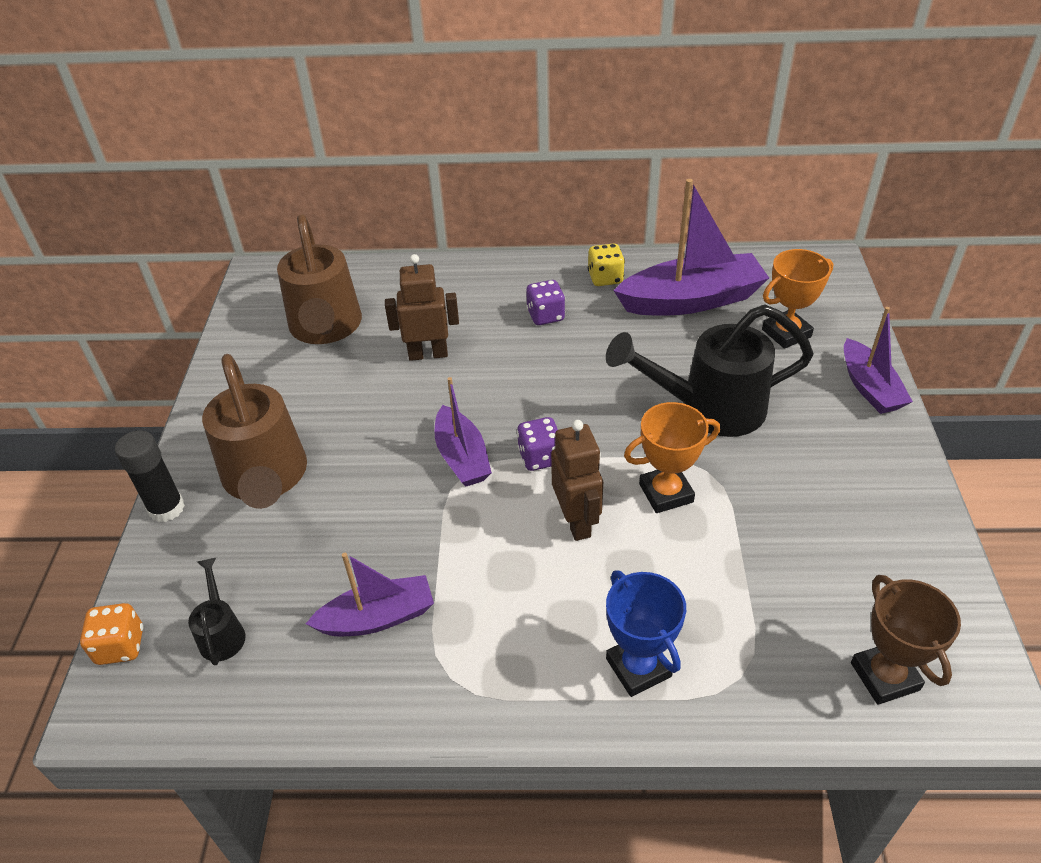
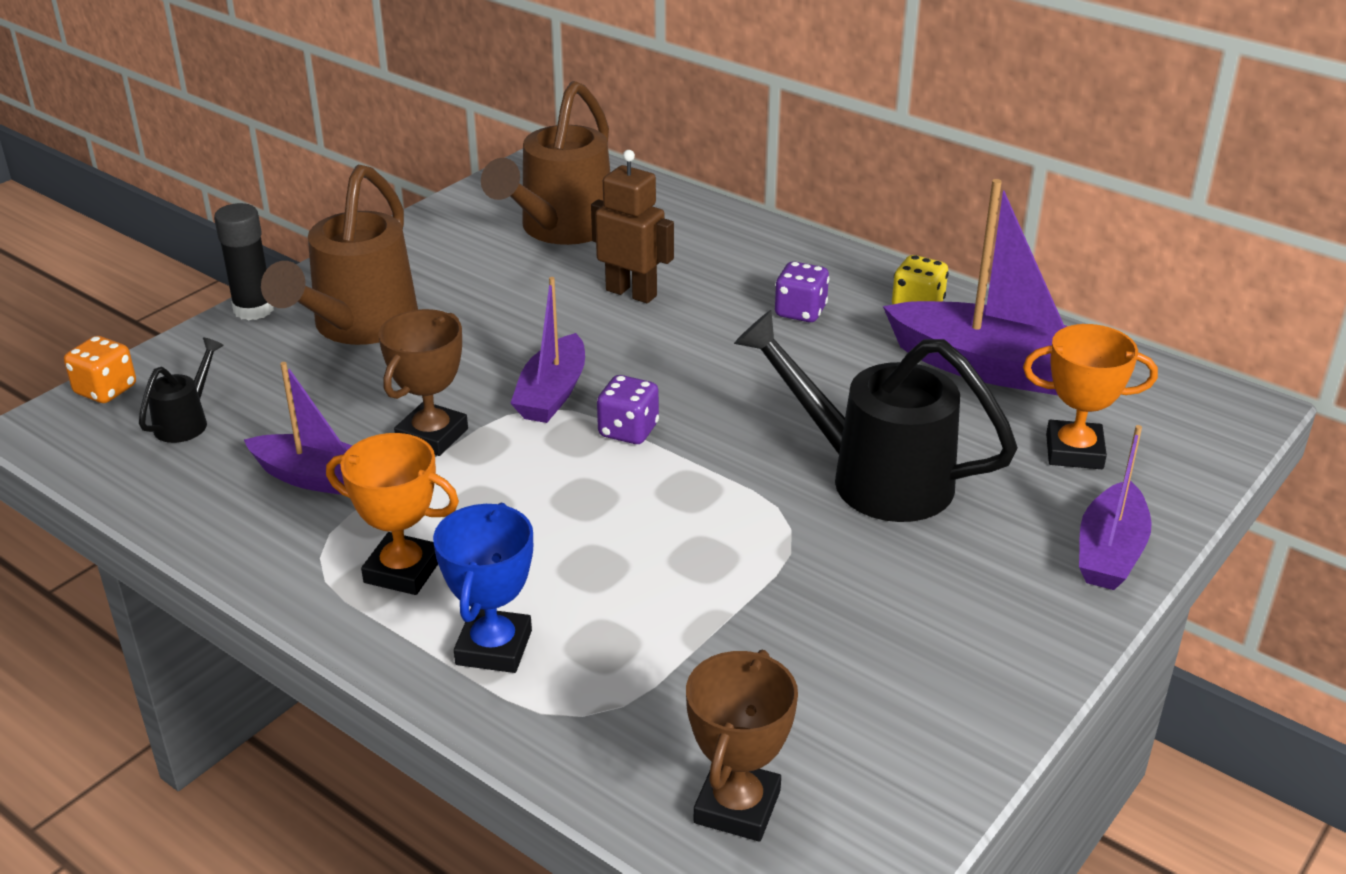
camera: 35 degrees right, 10 degrees down
(419, 535) = (432, 435): none -> brown trophy
(576, 521) = (593, 501): brown robot -> none
(666, 493) = (718, 525): orange trophy -> orange trophy (403, 570)

